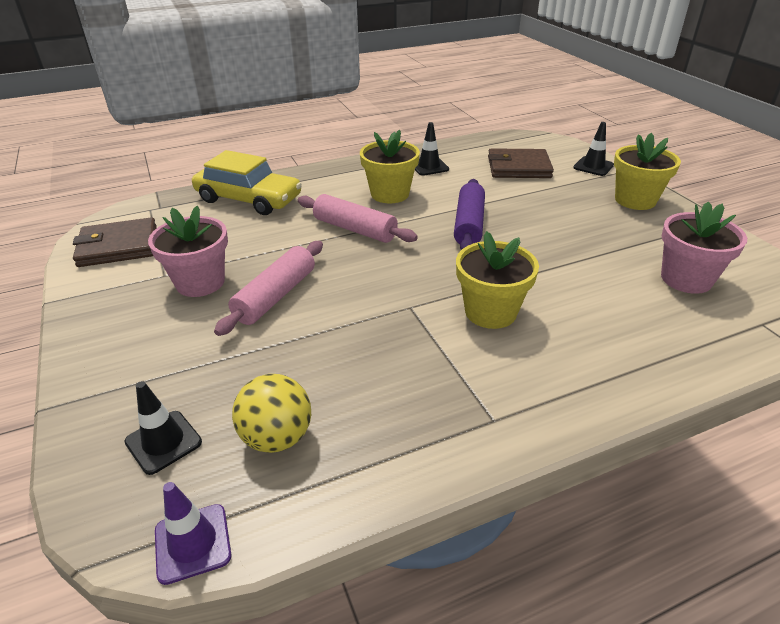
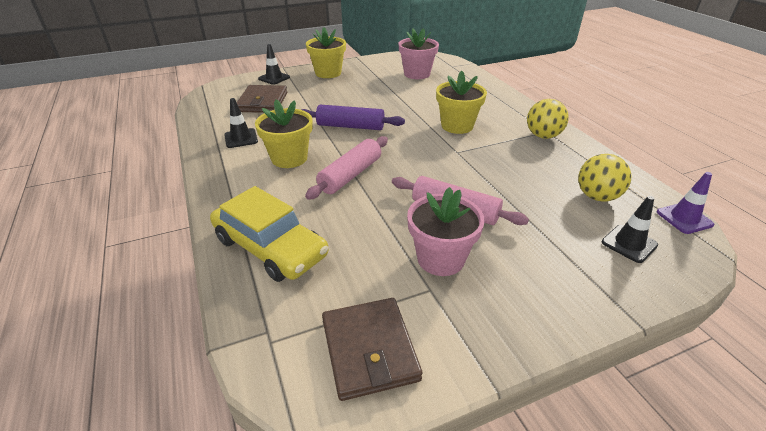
camera: 90 degrees left, 0 degrees up
(249, 199) = (270, 247): yellow car -> yellow car turned 105 degrees clockwise
(473, 410) = (543, 136): none -> yellow ball

